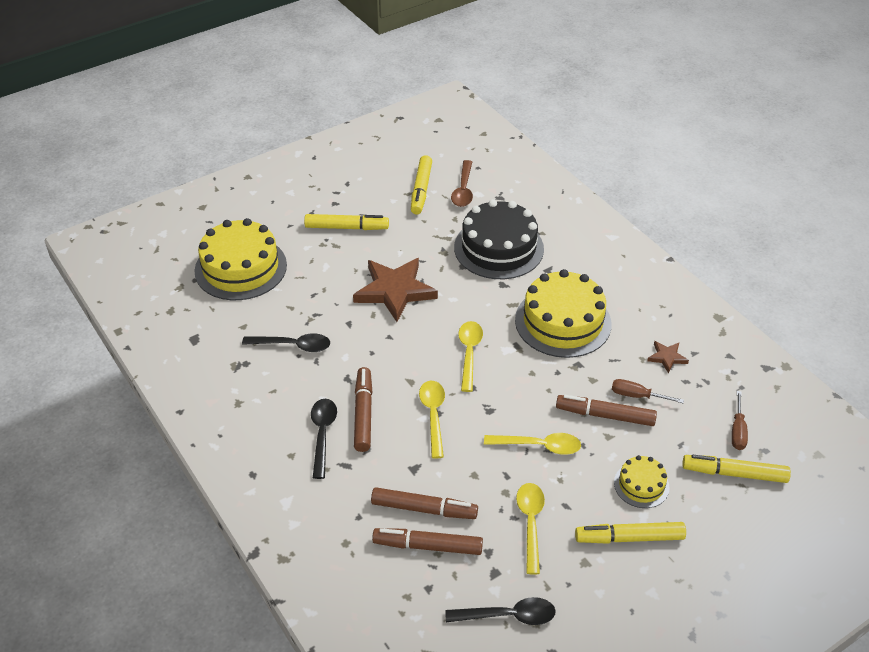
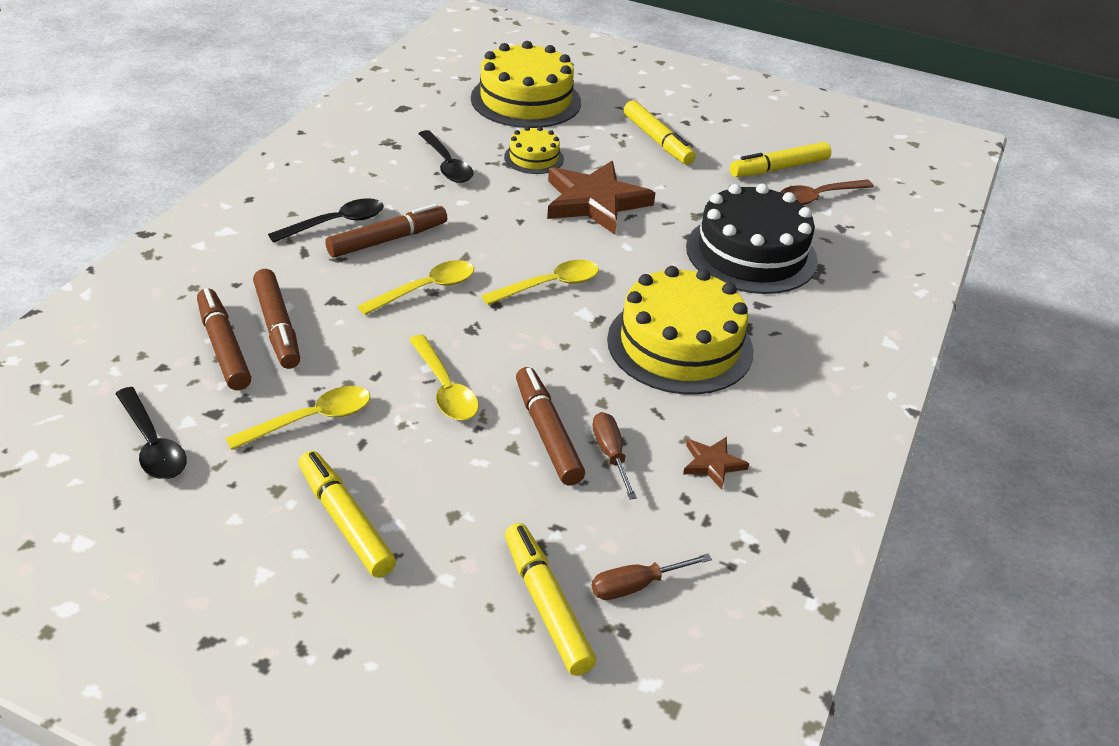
camera: 55 degrees right, 5 degrees down
(641, 485) = (449, 506): yellow cake -> yellow cake (534, 158)

